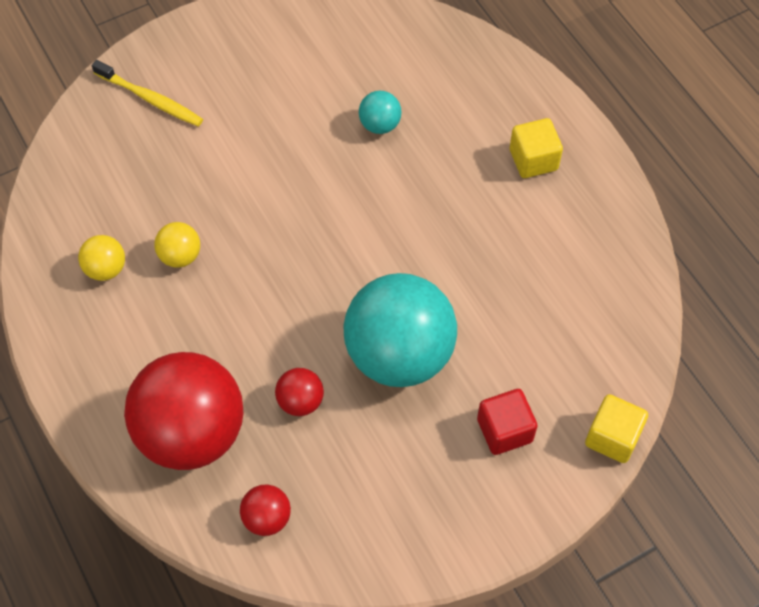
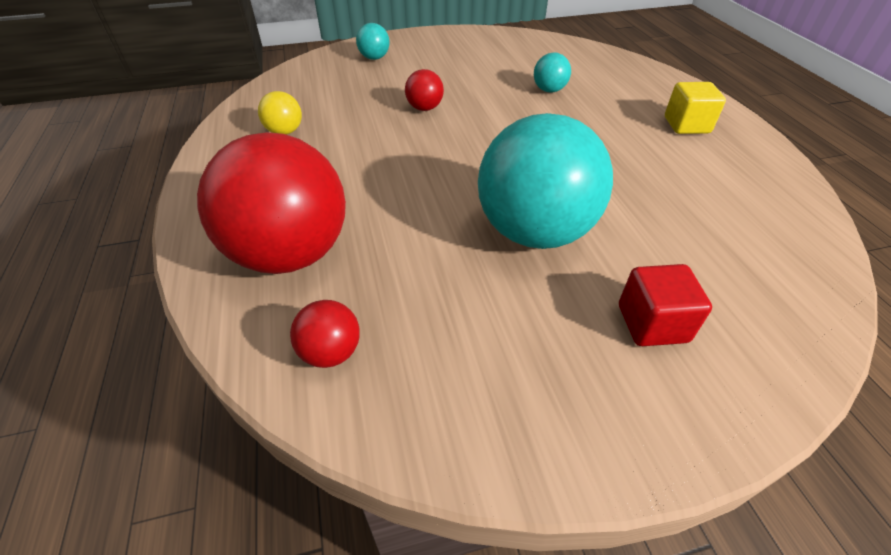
camera: 15 degrees right, 15 degrees down
(151, 99) = (374, 58): yellow toothbrush -> turquoise ball
(180, 256) = (351, 134): yellow ball -> none
(300, 401) = (416, 250): red ball -> red ball (424, 108)
(612, 437) = (803, 361): yellow cube -> none

